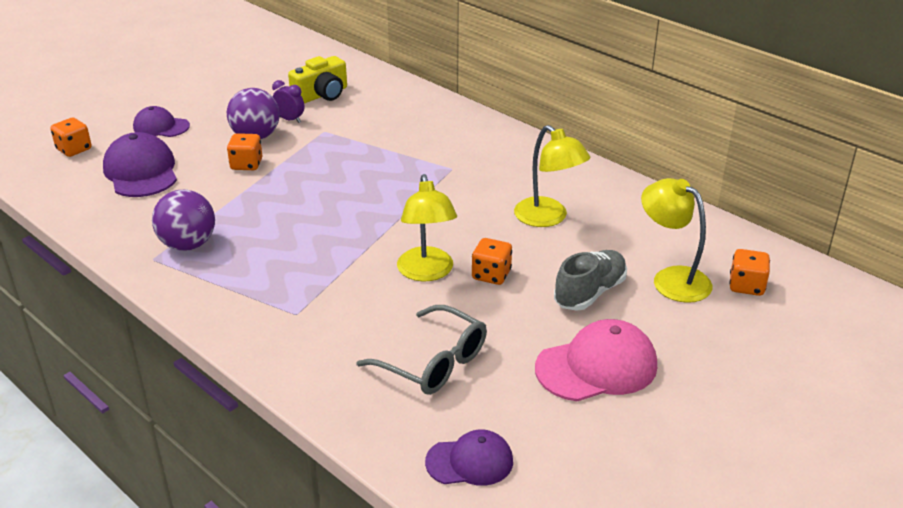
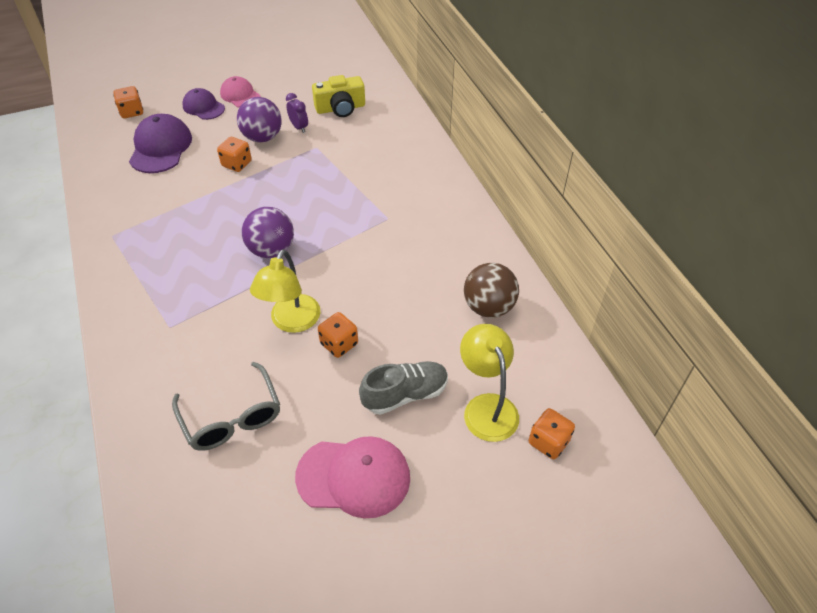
camera: 25 degrees right, 15 degrees up
(188, 244) = (144, 230): purple ball -> purple ball (271, 250)
(196, 108) = (240, 95): none -> pink cap
(470, 462) = (188, 530): purple cap -> none
(548, 218) = (428, 299): yellow lamp -> none
(609, 208) = (488, 307): none -> brown ball

